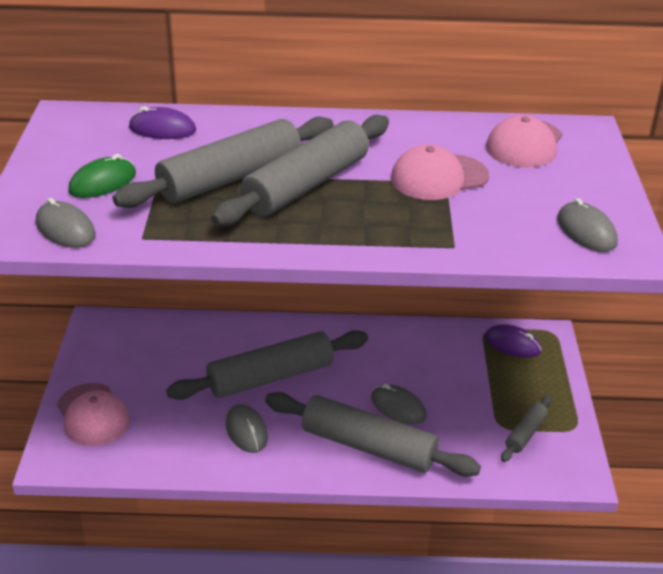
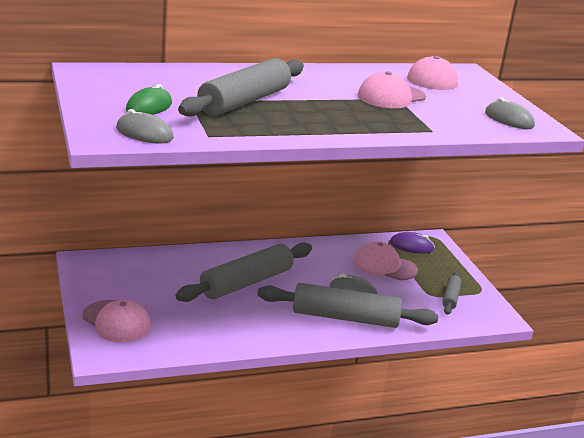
camera: 20 degrees left, 10 degrees down
(162, 129) = (168, 76): purple mouse -> none
(246, 431) = (248, 318): grey mouse -> none
(306, 185) = (303, 103): grey rolling pin -> none
(460, 372) = (385, 266): none -> pink cap

